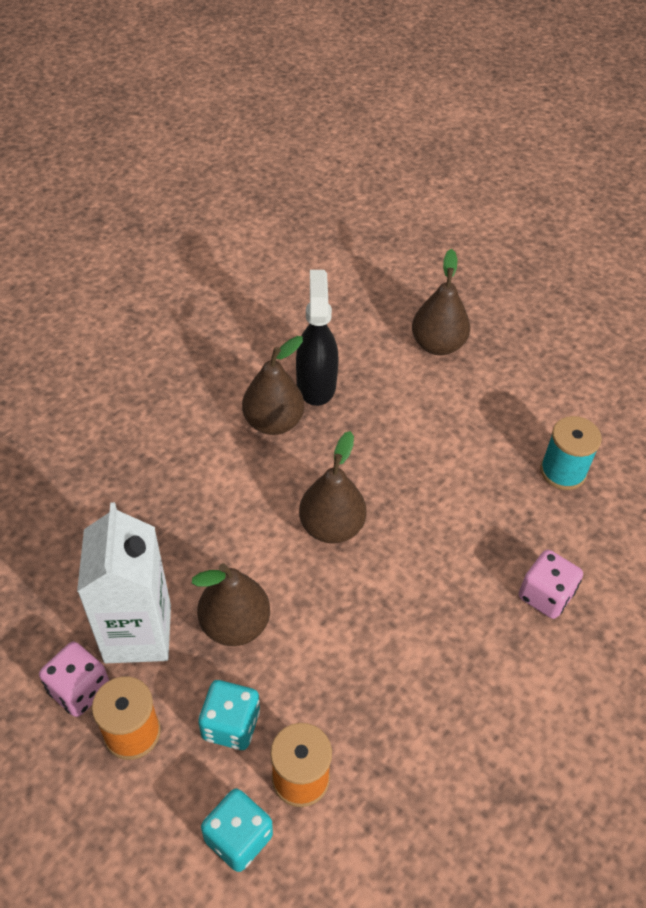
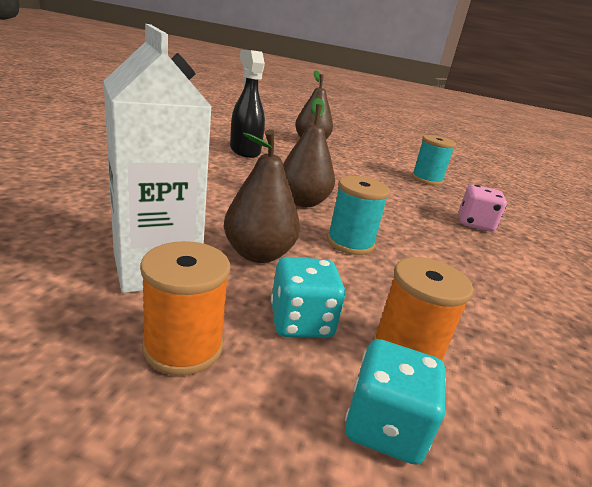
camera: 25 degrees left, 25 degrees down
(79, 689) = (93, 319): pink dice -> none
(273, 422) = (224, 163): brown pear -> none
(343, 618) = (350, 243): none -> turquoise spool

